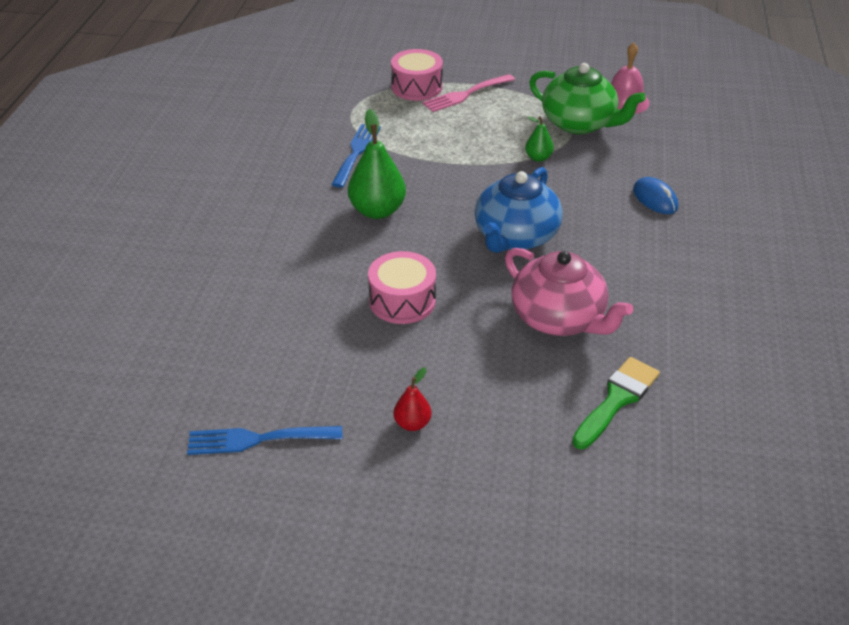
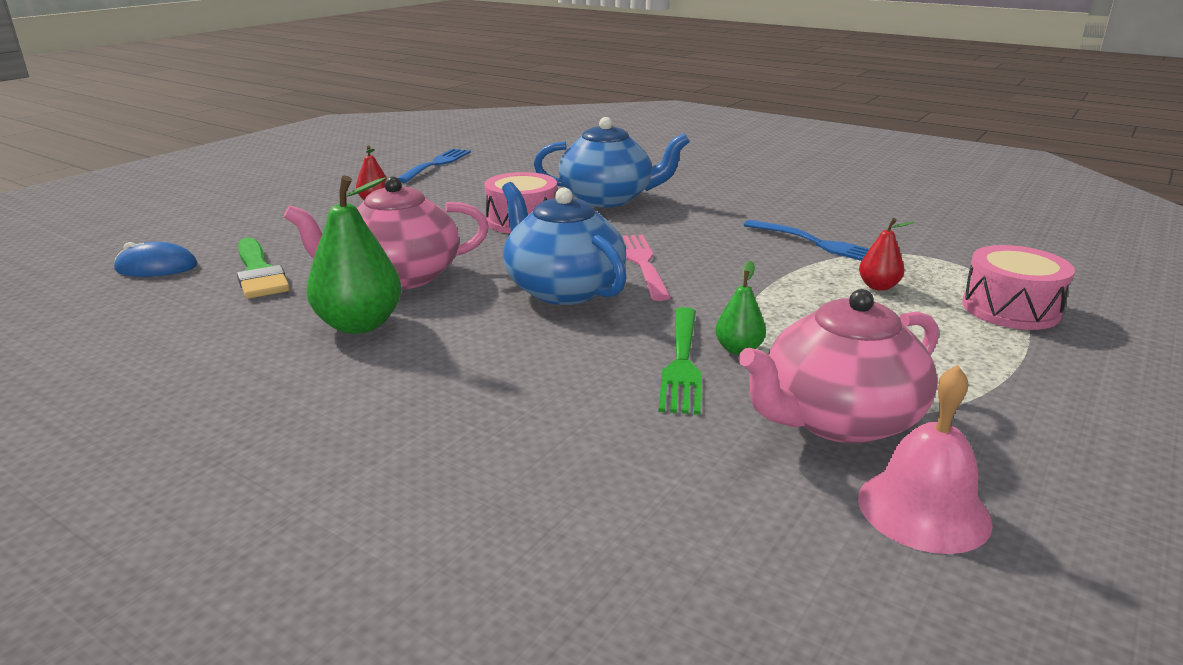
camera: 115 degrees right, 15 degrees down
(312, 271) = (608, 199): none -> blue teapot
(377, 211) = (684, 235): green pear -> green pear (359, 325)
(416, 126) = (878, 286): none -> red pear
(465, 94) = (979, 340): pink fork -> pink fork (641, 263)
(569, 171) = (682, 363): none -> green fork
(579, 123) = (838, 419): green teapot -> pink teapot
(655, 199) = (543, 414): blue mouse -> blue mouse (156, 267)

